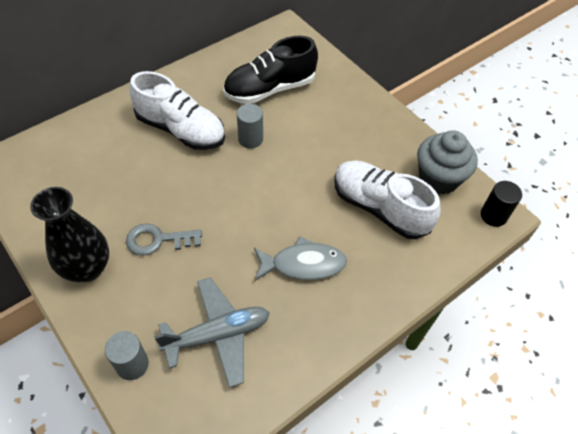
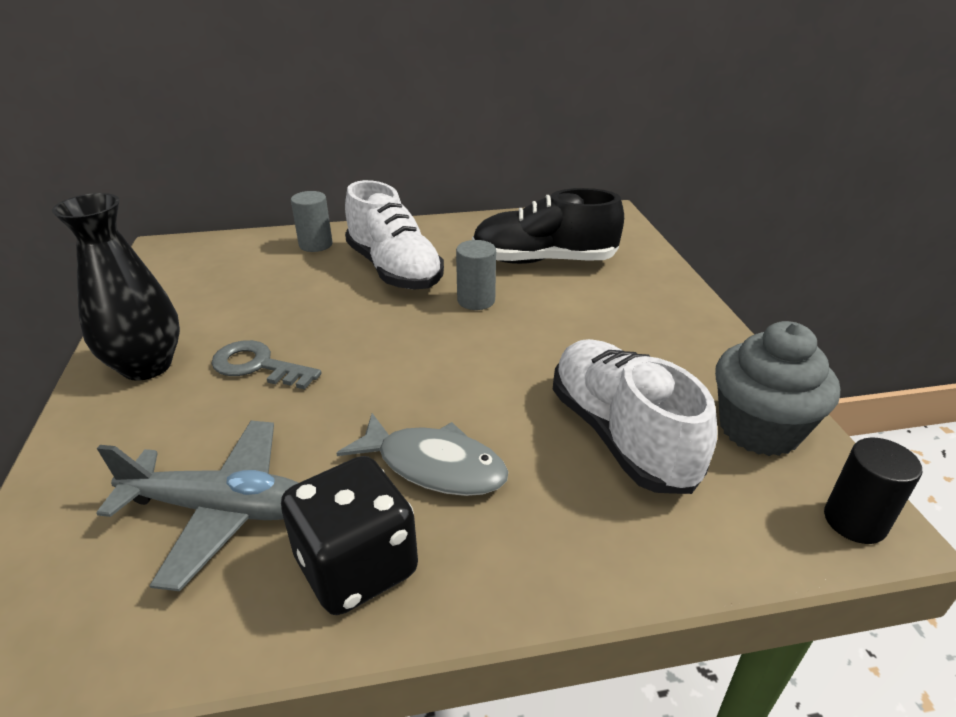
camera: 30 degrees right, 20 degrees down
(132, 364) = (73, 497): grey cylinder -> grey cylinder (315, 245)
(305, 332) = (357, 566): none -> black dice

